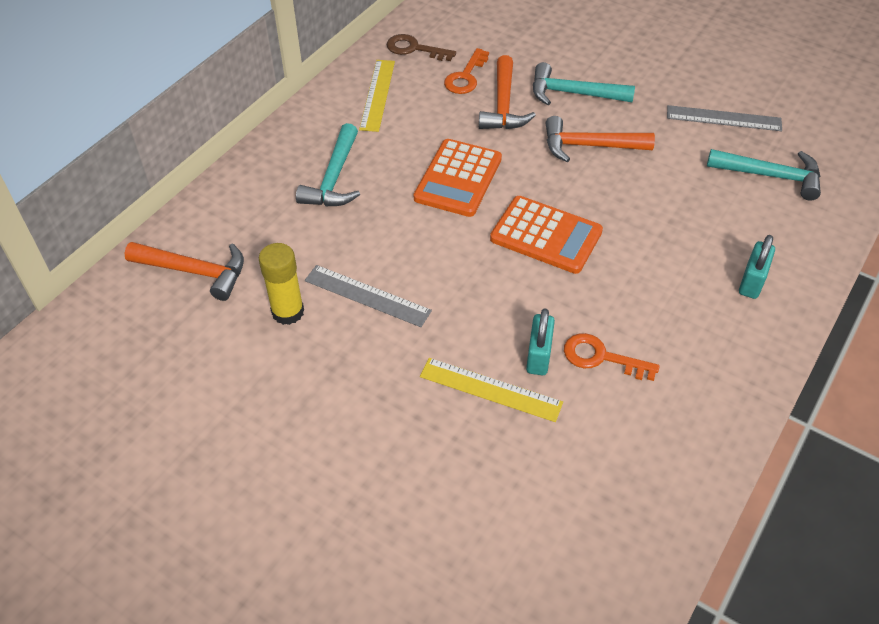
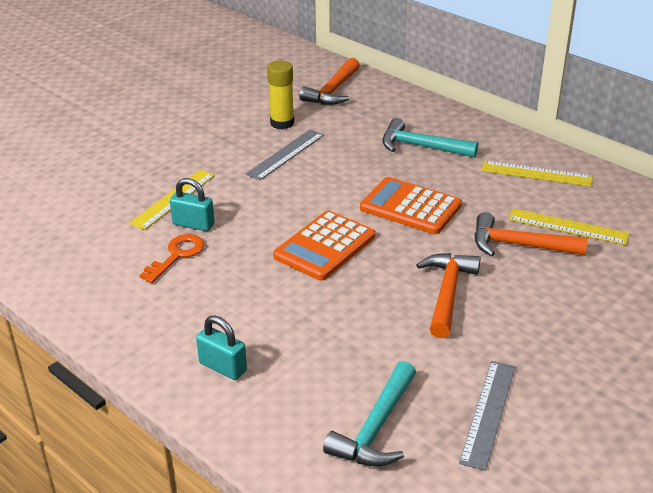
camera: 100 degrees right, 15 degrees down
(414, 49) = (615, 199): brown key -> none
(465, 77) = (567, 227): orange key -> yellow ruler
(573, 93) = (539, 296): turquoise hammer -> none

